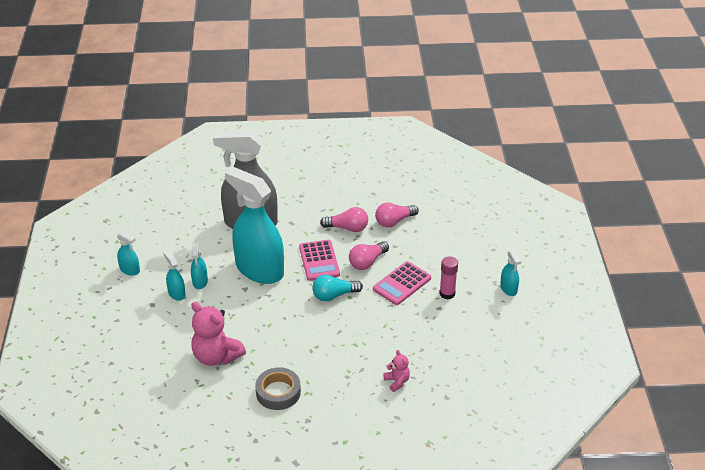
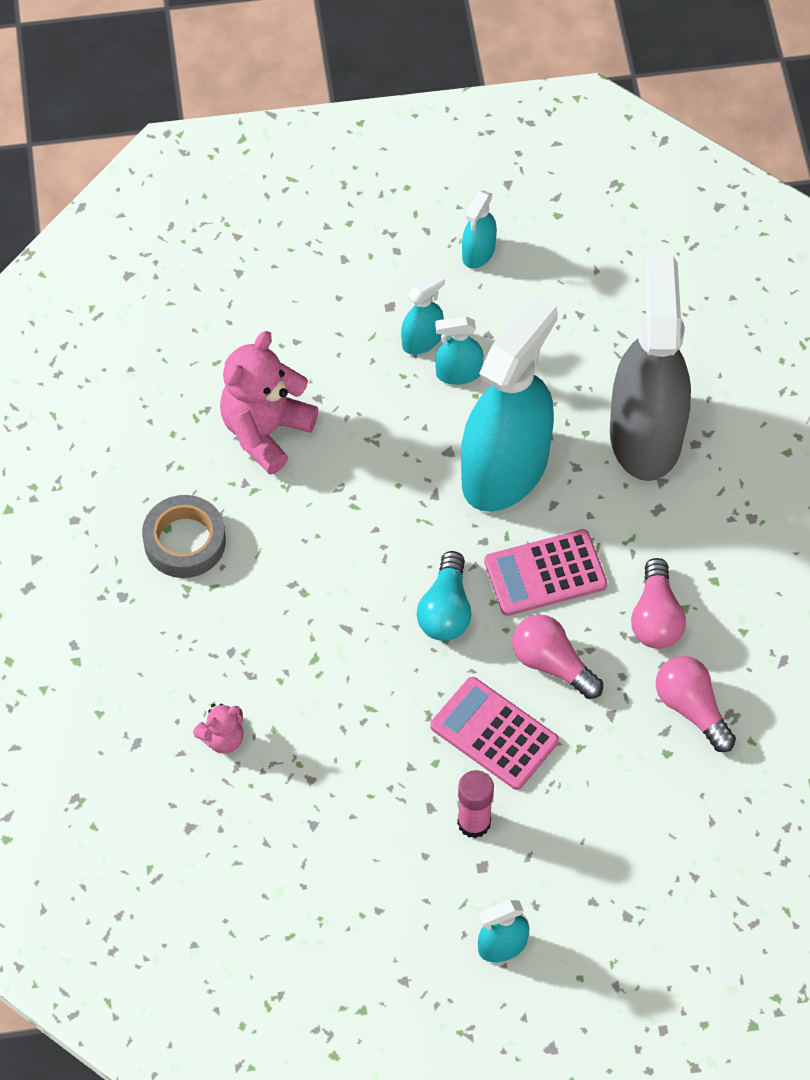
camera: 85 degrees right, 20 degrees up
(334, 295) = (446, 610): turquoise light bulb -> turquoise light bulb turned 150 degrees counterclockwise

